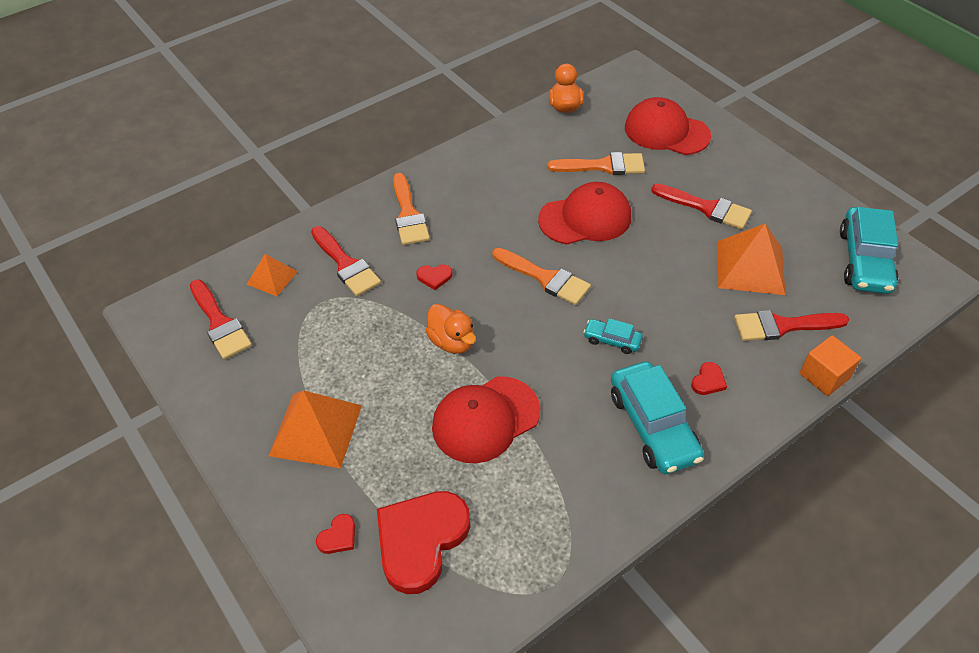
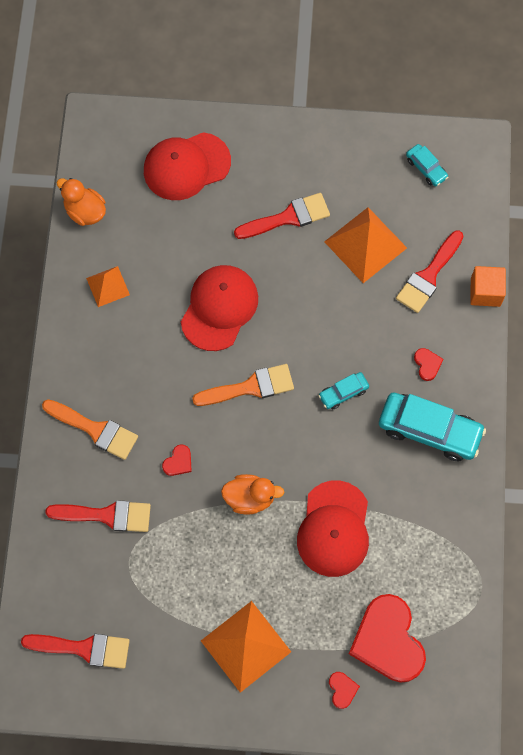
camera: 50 degrees left, 20 degrees up
(272, 277) = (69, 579): orange pyramid -> orange pyramid (107, 286)
(603, 166) = (179, 246): orange brush -> none
(864, 260) = (426, 168): turquoise car -> turquoise car, size x0.50

